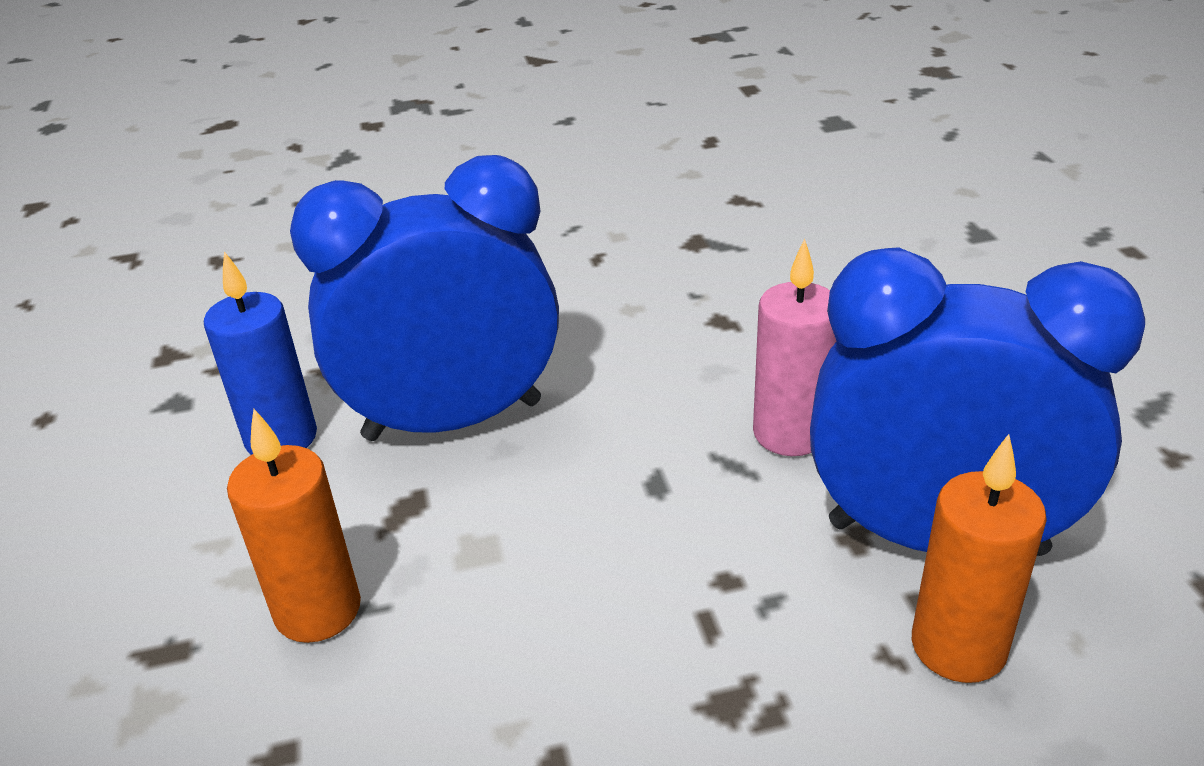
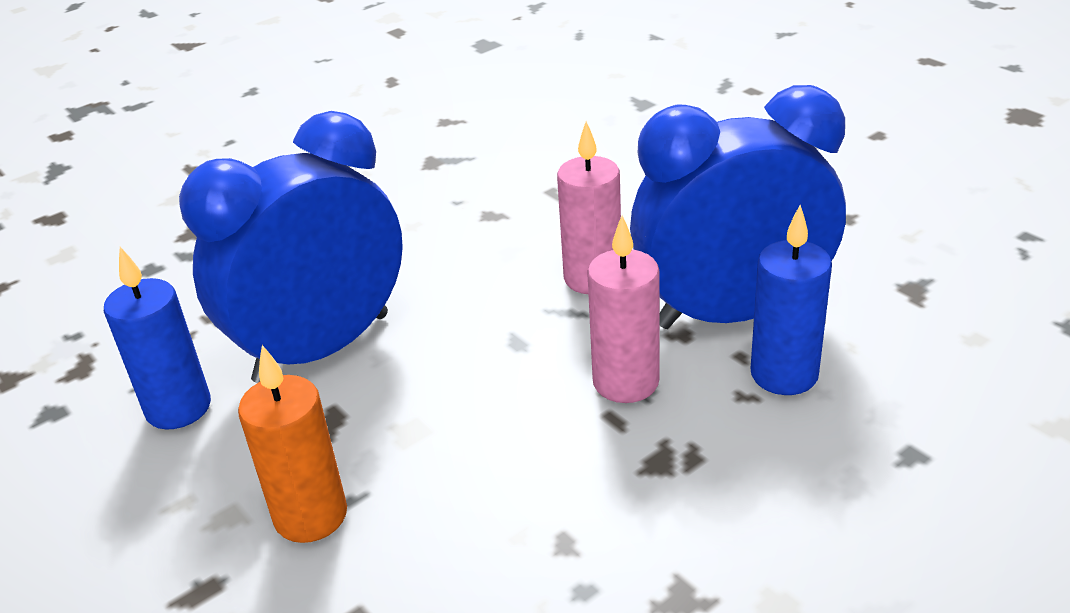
camera: 25 degrees left, 0 degrees up
(749, 581) = (625, 382): none -> pink candle
(958, 647) = (784, 374): orange candle -> blue candle

